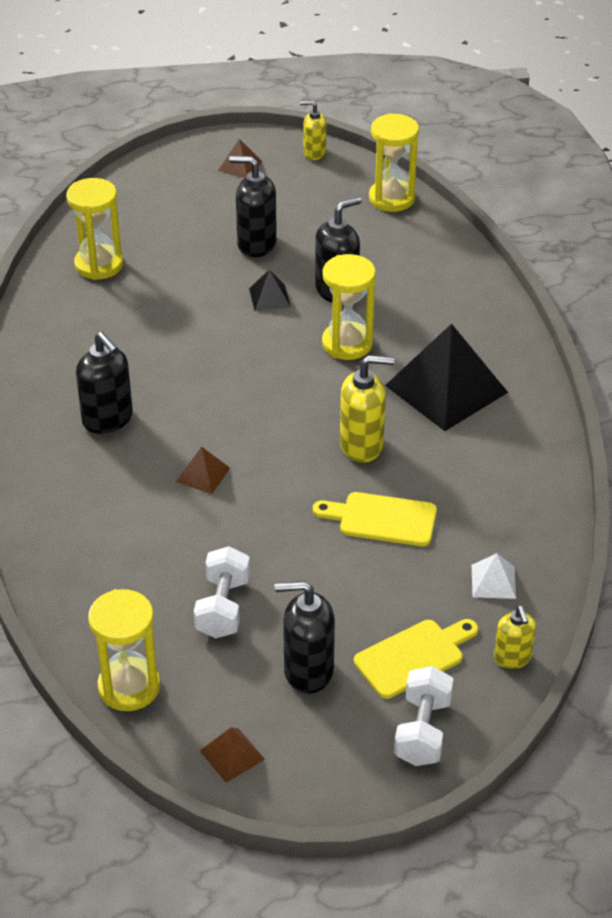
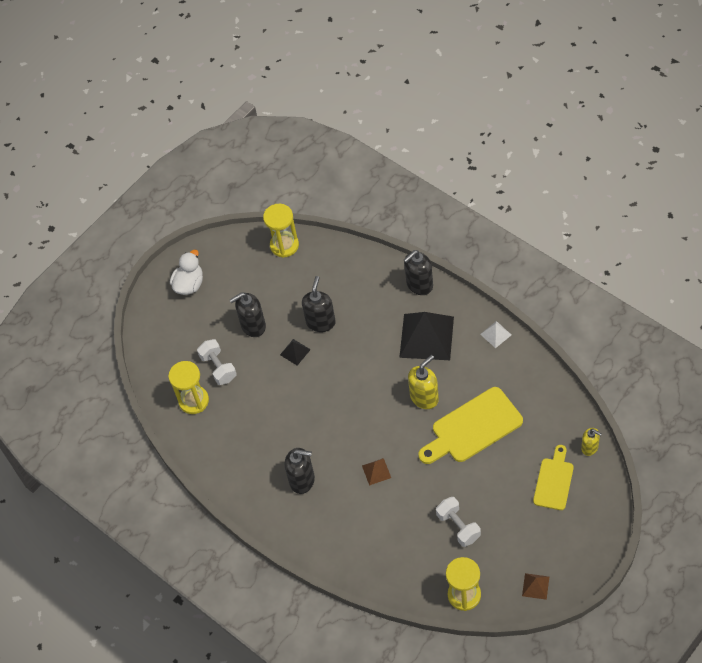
camera: 35 degrees left, 15 degrees up
(240, 166) = (189, 284): brown pyramid -> white duck
(308, 671) = (522, 524): black soap dispenser -> black soap dispenser (419, 285)
(314, 153) = (216, 246): yellow soap dispenser -> none
(347, 344) = (358, 348): yellow hourglass -> none
(382, 519) = (473, 427): yellow cutting board -> yellow cutting board, size x1.61
(422, 731) = (591, 510): white dumbbell -> white dumbbell (218, 368)
(493, 581) = (546, 418): white pyramid -> white pyramid (495, 334)

